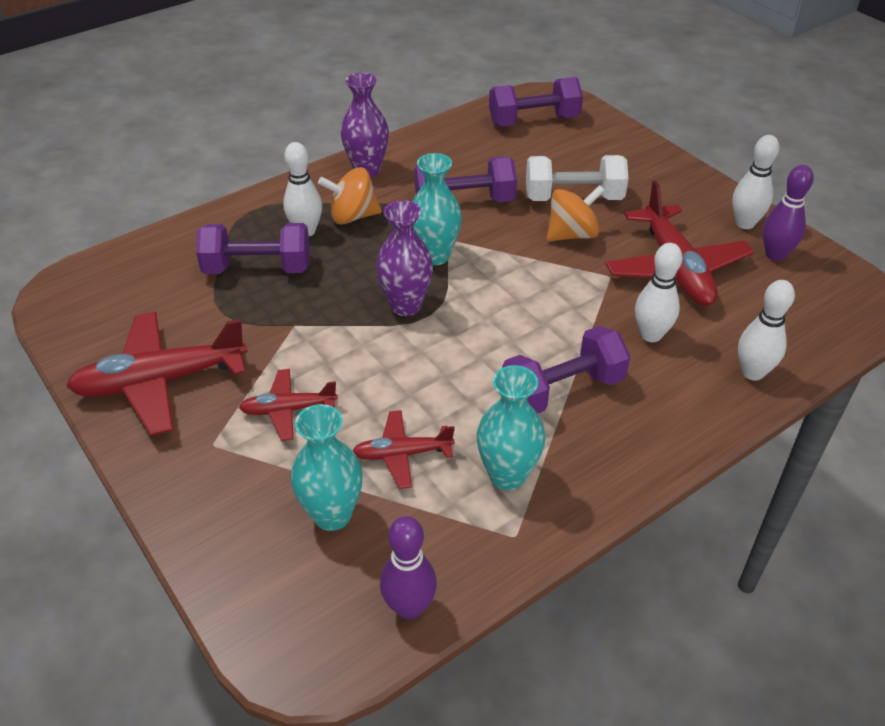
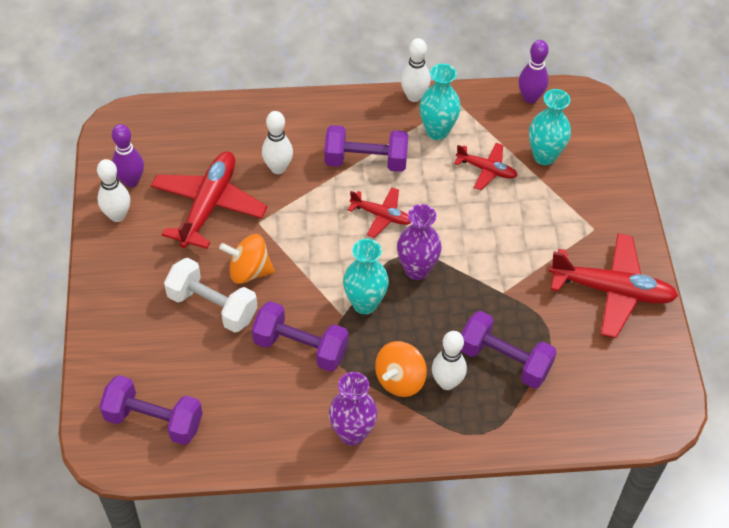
camera: 150 degrees left, 10 degrees up
(288, 409) = (538, 229): red plane -> red plane (381, 216)
(353, 216) = (400, 380): orange spinning top -> orange spinning top turned 105 degrees clockwise
(752, 372) = (246, 117): white bowling pin -> white bowling pin (414, 96)

